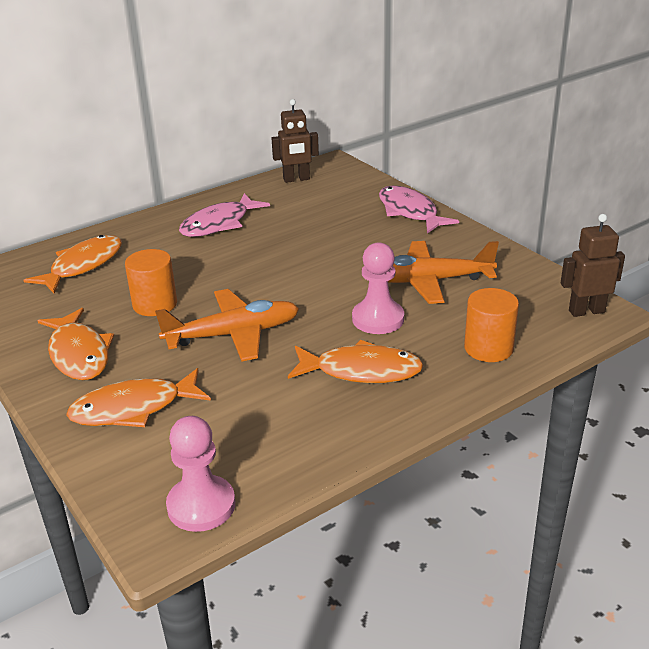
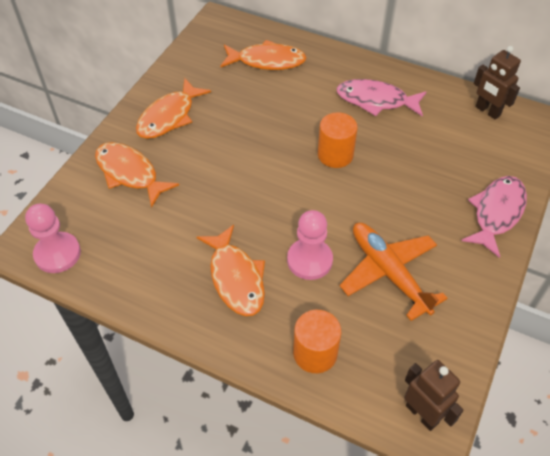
camera: 60 degrees right, 20 degrees up
(155, 304) = (245, 122): orange cylinder -> orange cylinder (335, 155)
(232, 335) = (236, 182): orange plane -> none

